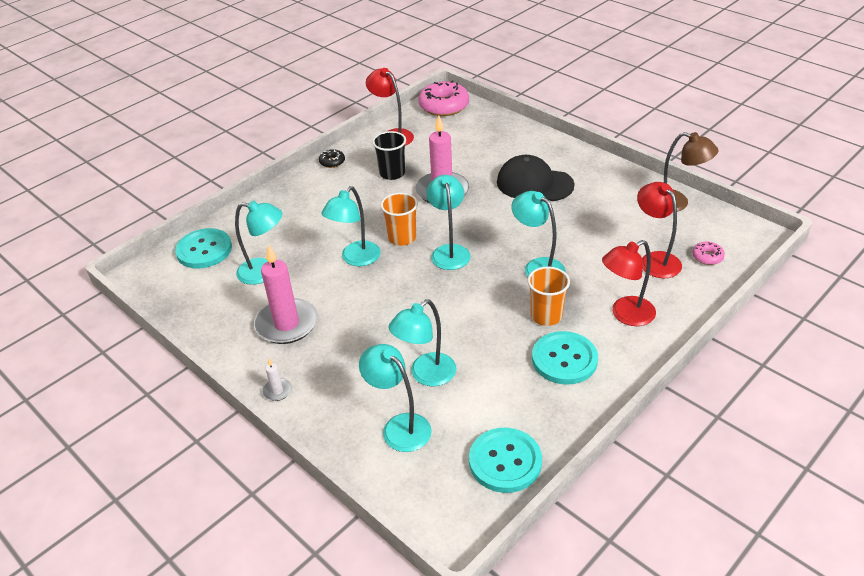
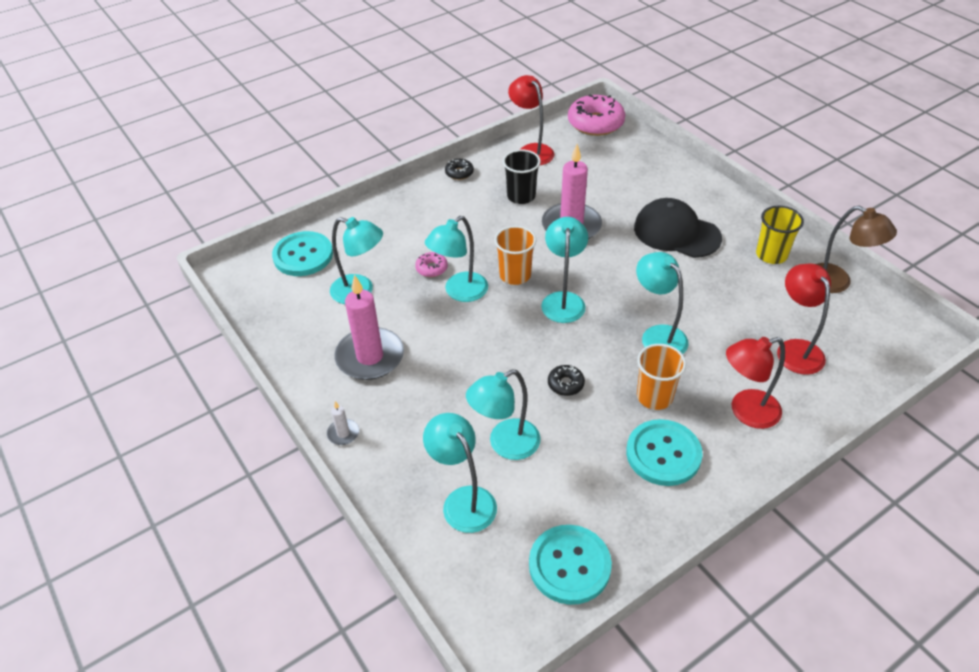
camera: 10 degrees right, 5 degrees up
(467, 318) = (565, 384): none -> black donut
(618, 189) = (771, 255): none -> yellow cup
(707, 257) = (858, 356): pink donut -> pink donut (431, 268)

